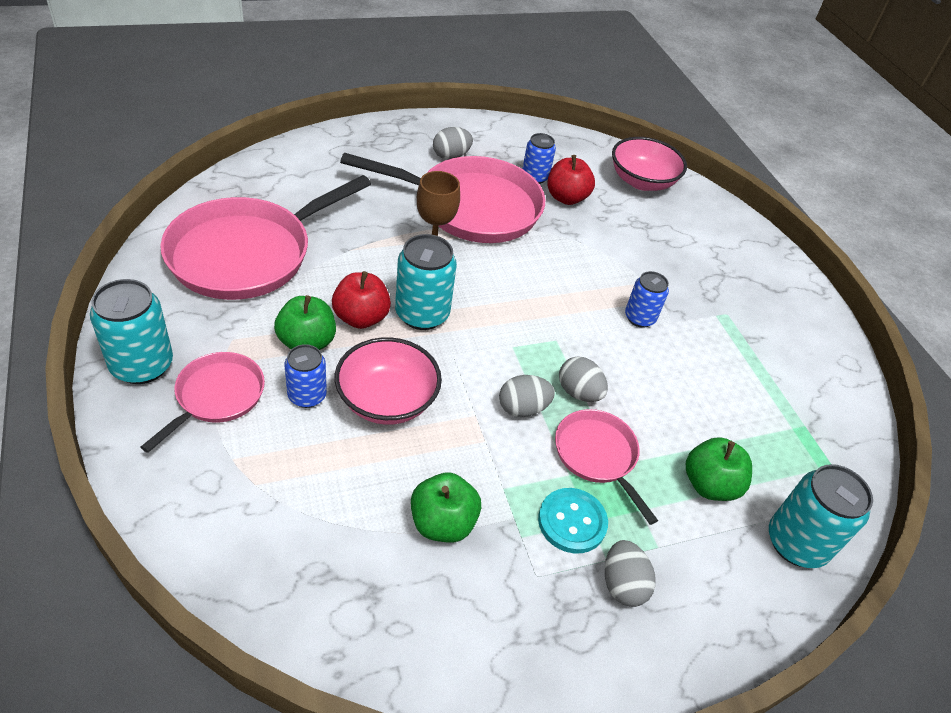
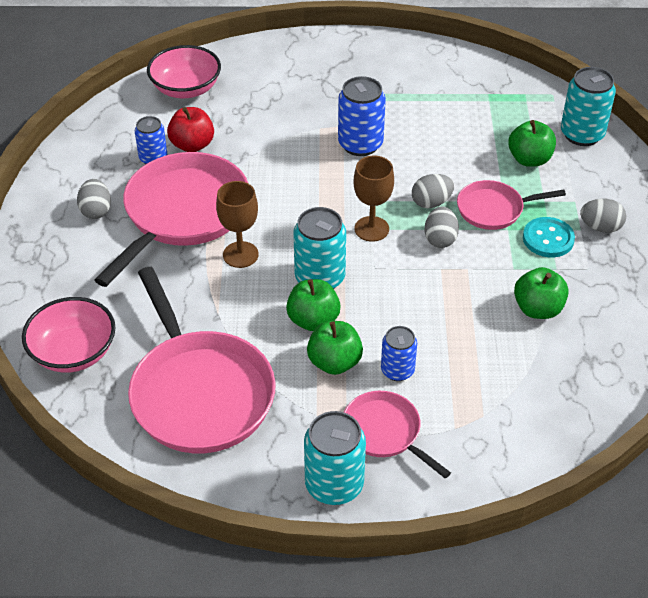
camera: 65 degrees left, 0 degrees up
(361, 318) = (313, 320): red apple -> green apple
(387, 400) = (414, 319): pink bowl -> pink bowl (74, 352)
(512, 345) = (371, 229): none -> brown goblet
(639, 318) = (360, 144): blue can -> blue can, size x1.60

